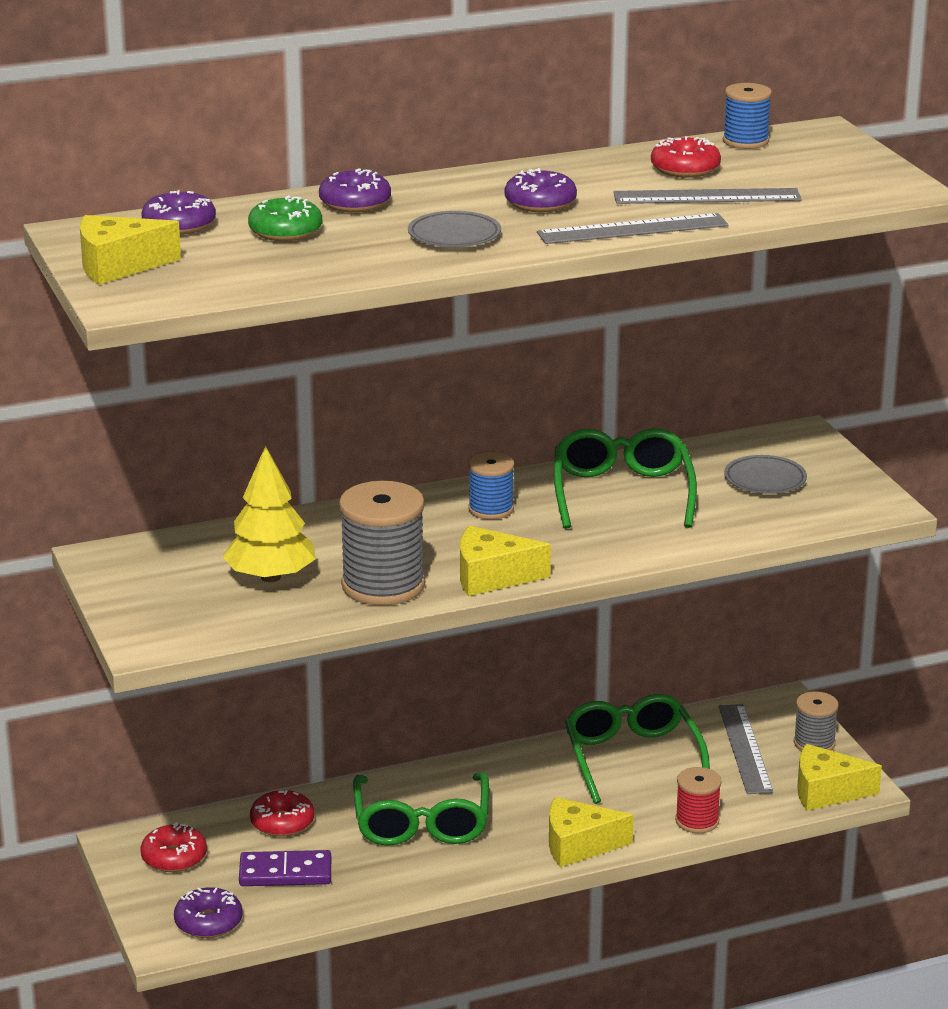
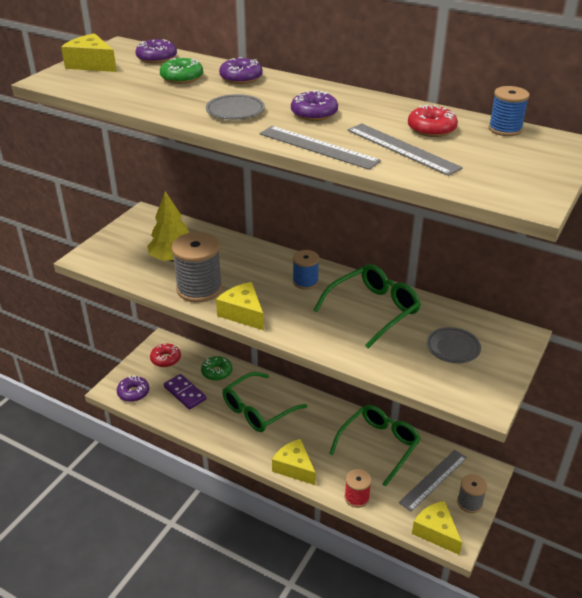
camera: 50 degrees right, 10 degrees up
(282, 822) = (217, 372): red donut -> green donut

